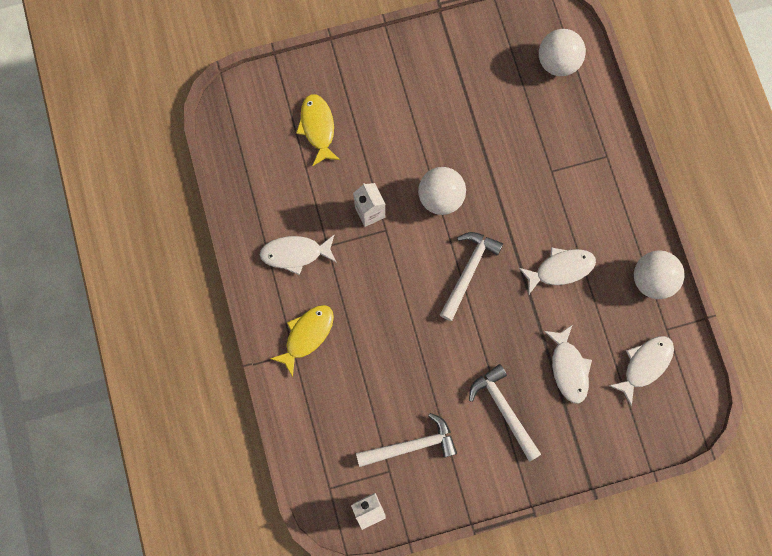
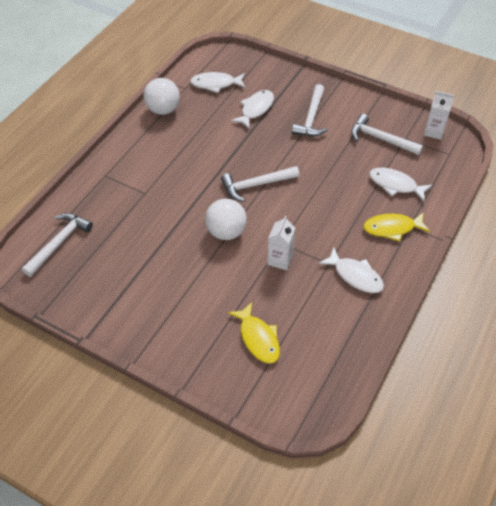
camera: 135 degrees left, 25 degrees down
(318, 128) = (258, 338): yellow fish -> yellow fish turned 60 degrees counterclockwise
(557, 62) = (59, 243): white ball -> white hammer
(560, 269) = (203, 148): white fish -> white fish (395, 185)

